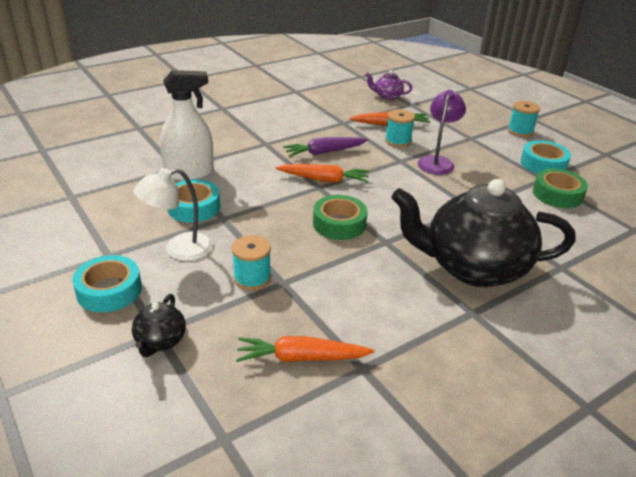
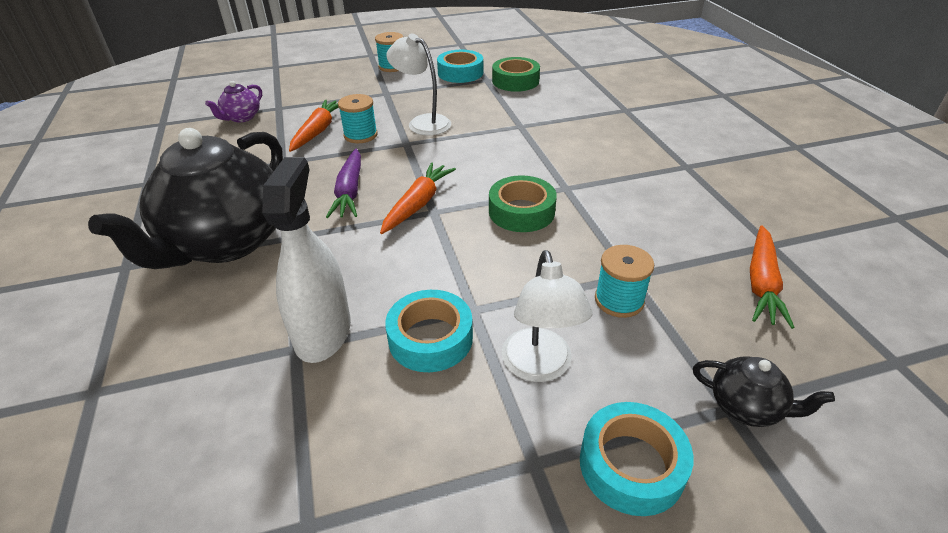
camera: 70 degrees left, 5 degrees up
(437, 161) = (422, 122): purple lamp -> white lamp
(473, 268) = (620, 149): black teapot -> black teapot (226, 242)

